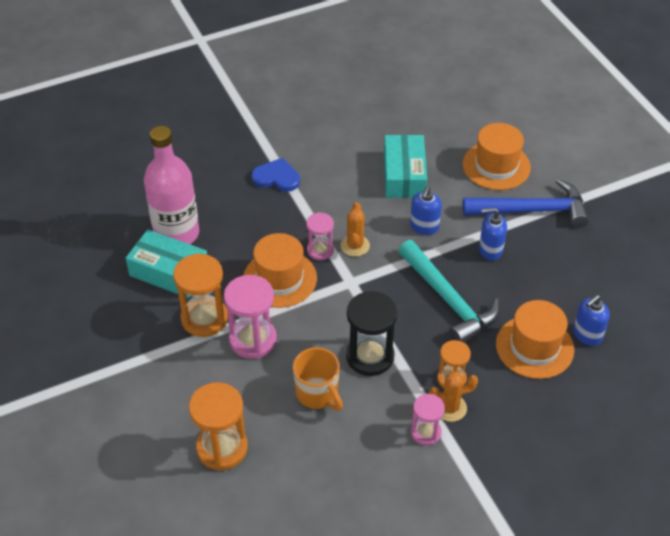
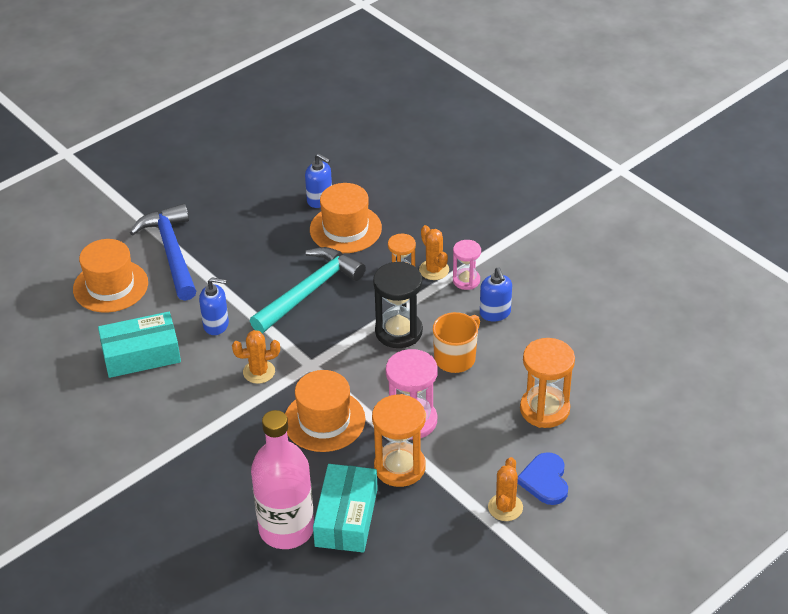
camera: 105 degrees left, 5 degrees down
(124, 382) = (505, 507): none -> orange cactus
(276, 177) = (170, 462): blue heart -> blue heart (545, 480)
(320, 250) = (274, 398): pink hourglass -> none
(490, 250) = (235, 273): blue soap dispenser -> blue soap dispenser (495, 313)

